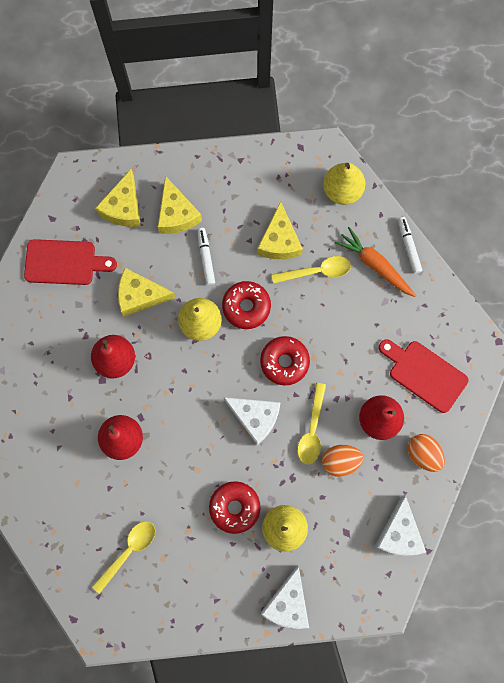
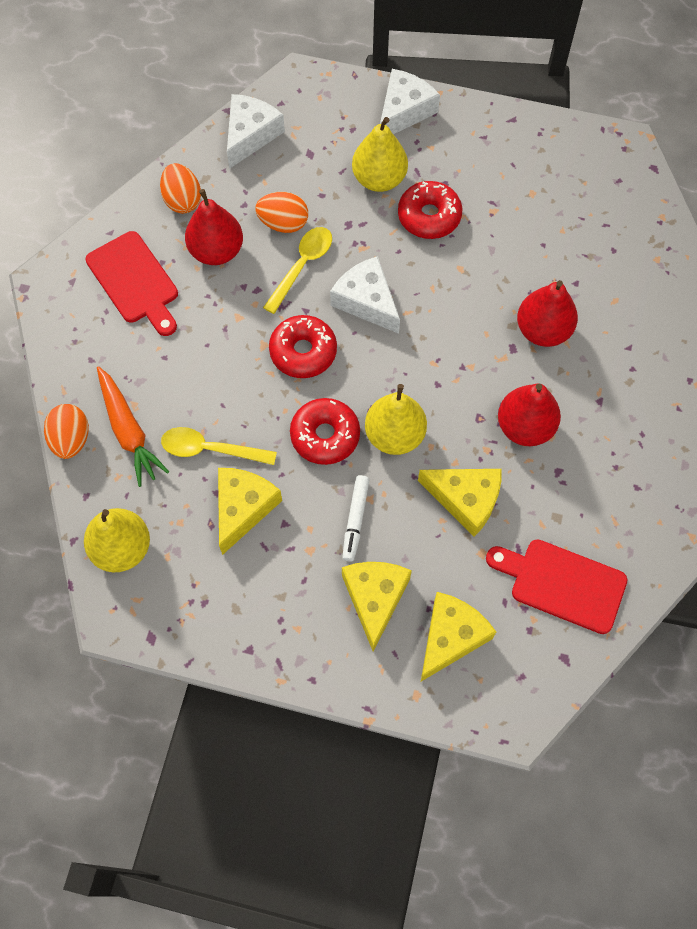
camera: 160 degrees left, 10 degrees down
(128, 551) = (571, 212): yellow spoon -> none
(408, 246) = (71, 439): white marker -> orange egg

